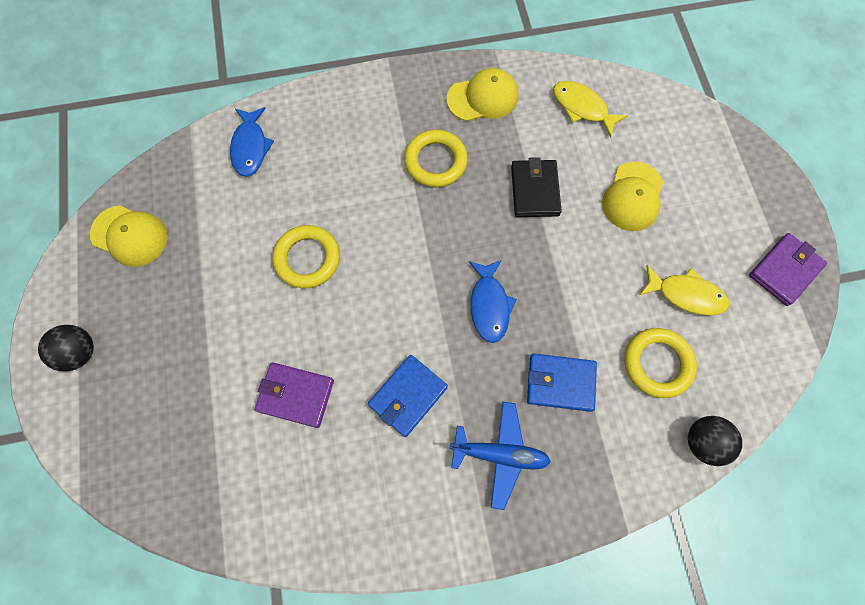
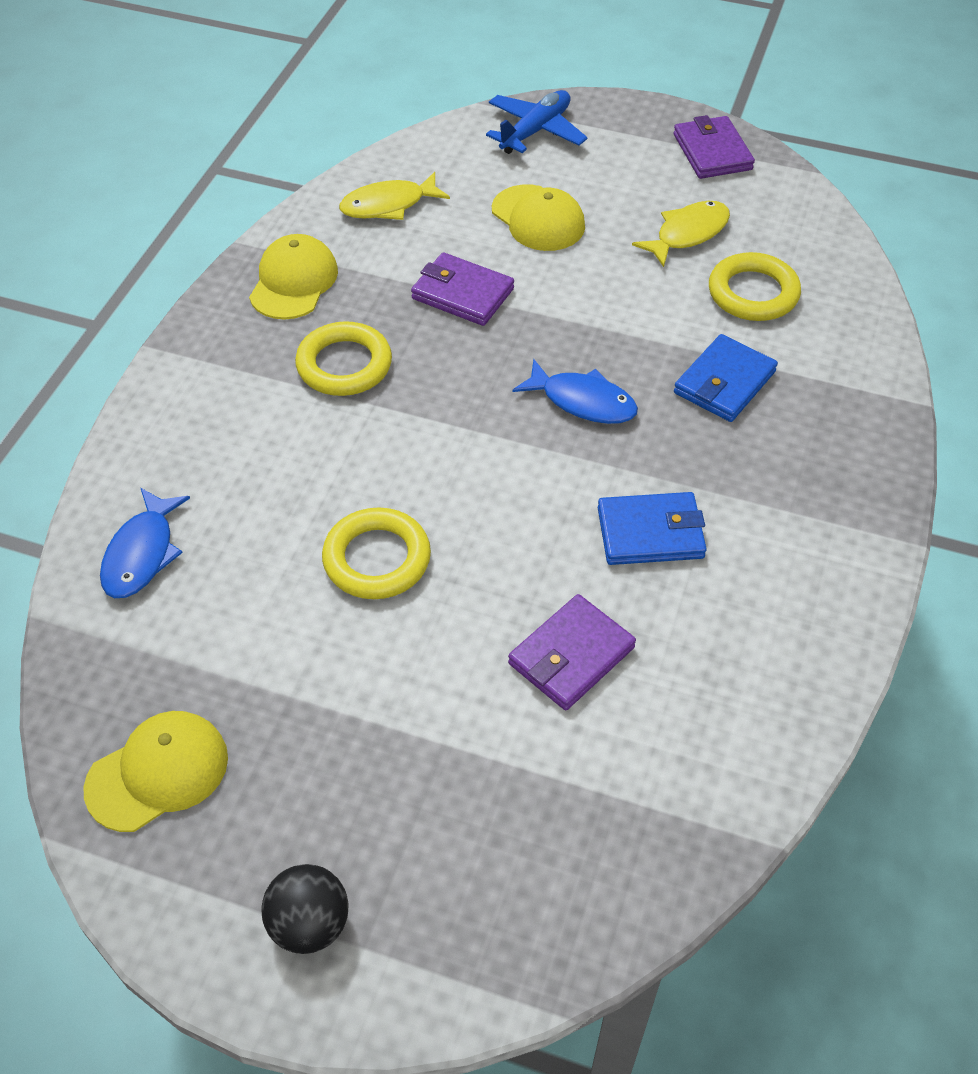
camera: 60 degrees left, 20 degrees down
(250, 147) = (142, 554): blue fish -> blue fish turned 75 degrees clockwise
(408, 396) = (650, 533): blue wallet -> blue wallet turned 75 degrees counterclockwise
(499, 454) = (779, 476): blue plane -> blue plane (535, 131)
(534, 190) = (462, 294): black wallet -> purple wallet
(703, 442) = (863, 300): black ball -> none

